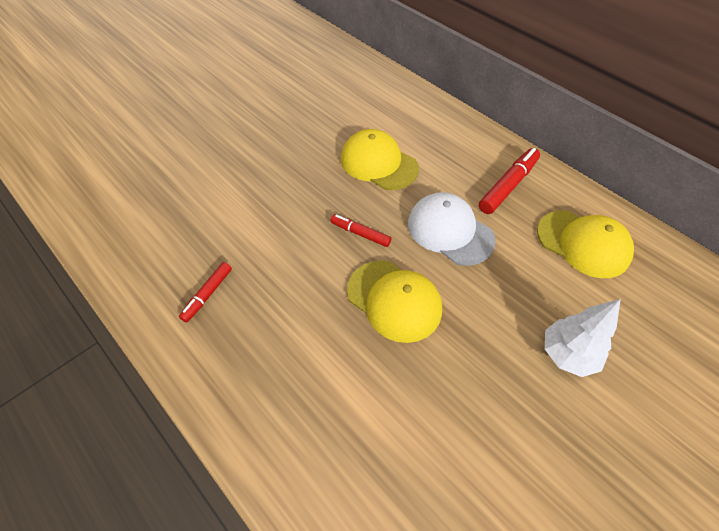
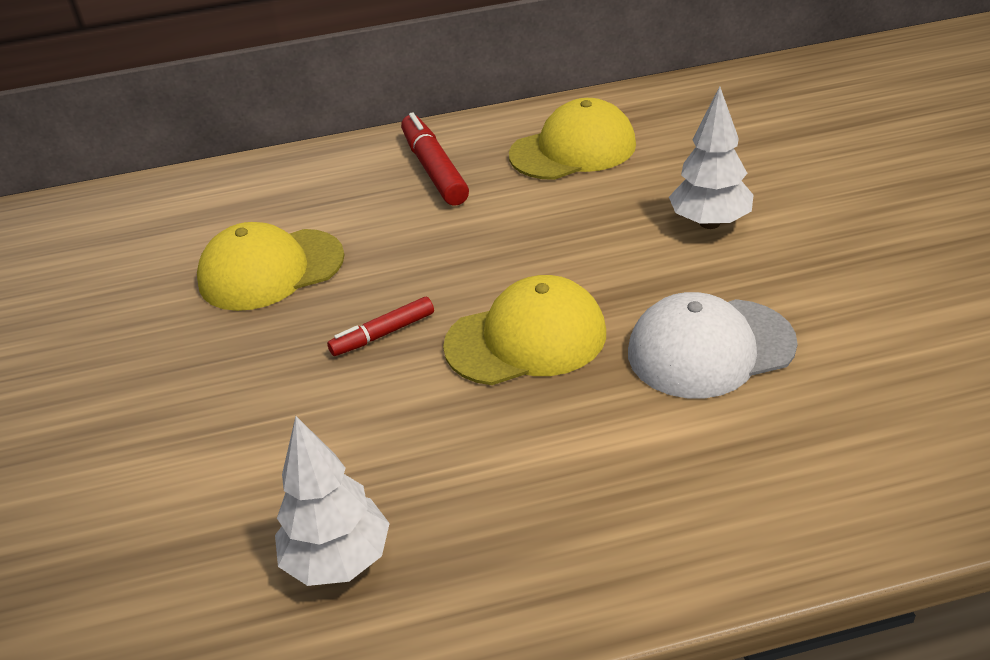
camera: 55 degrees left, 15 degrees down
(207, 294) = (338, 560): red marker -> white tree
(450, 231) = (459, 246): white cap -> white cap (710, 348)

